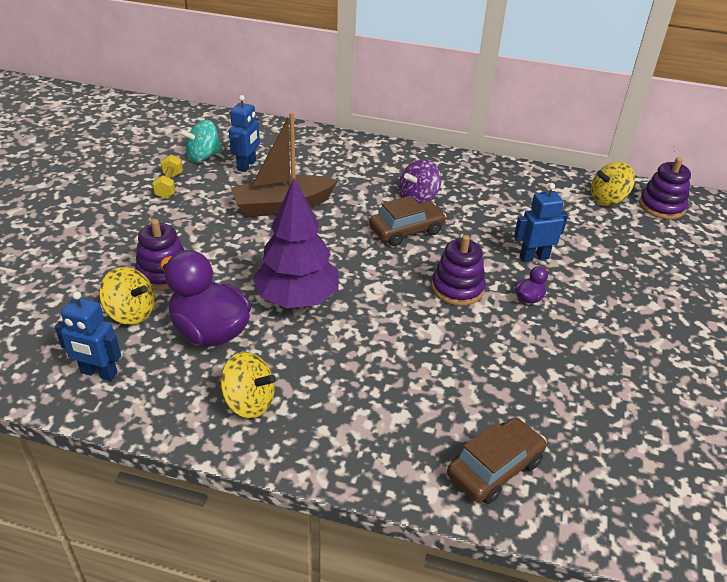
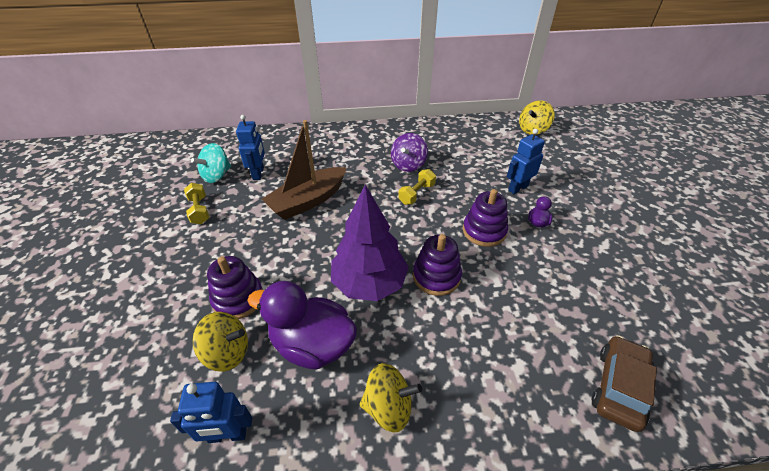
camera: 20 degrees left, 5 degrees up
(406, 231) = (416, 194): brown car -> yellow dumbbell
(661, 206) = (568, 126): purple stacking toy -> purple stacking toy (436, 276)

